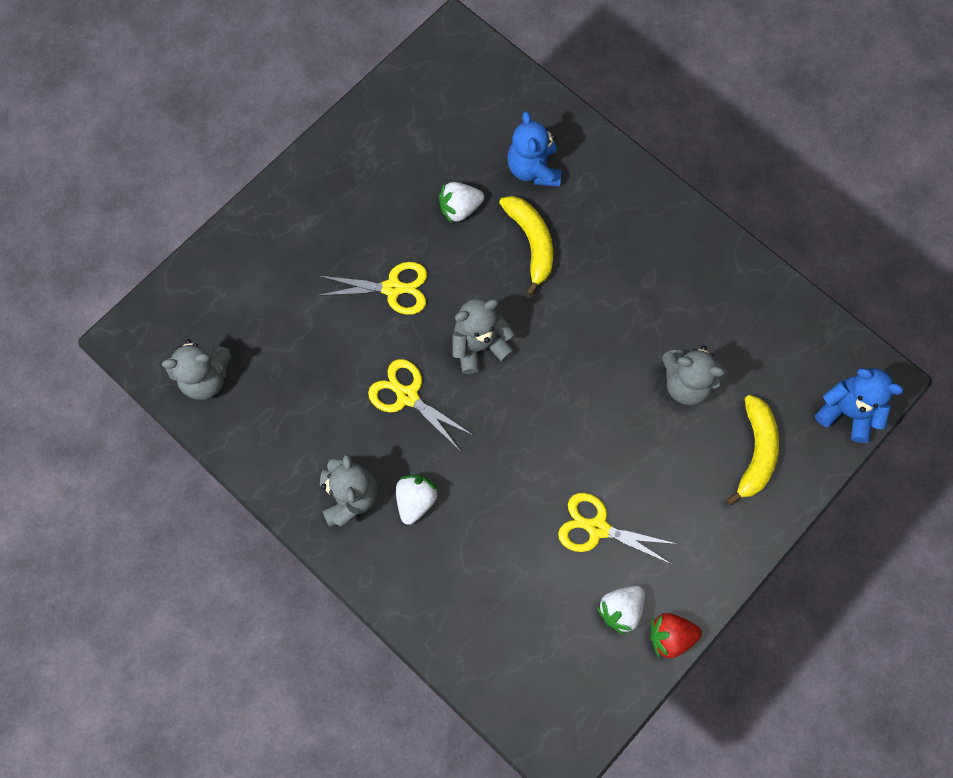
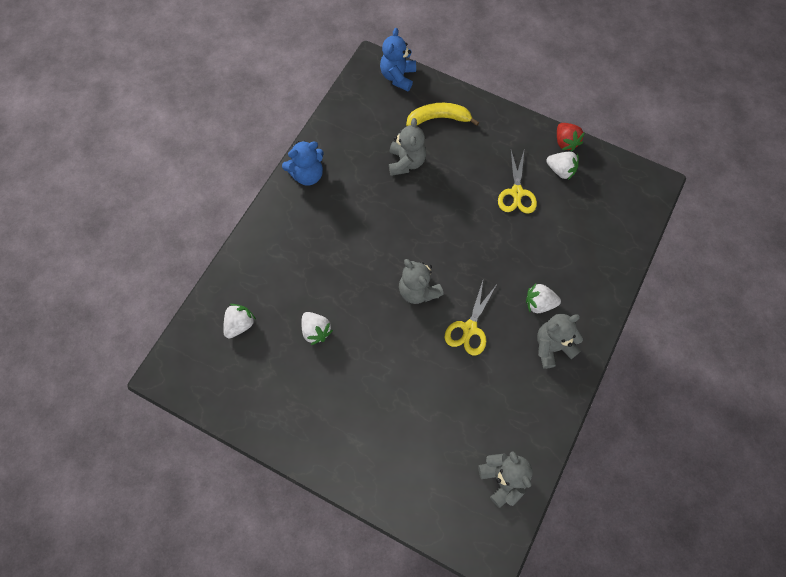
camera: 105 degrees left, 5 degrees down
(392, 288) = (392, 361): yellow scissors -> none
(494, 124) = (240, 324): none -> white strawberry
(531, 243) = (332, 276): yellow banana -> none
(533, 169) = (272, 288): blue teddy bear -> blue teddy bear (307, 175)

